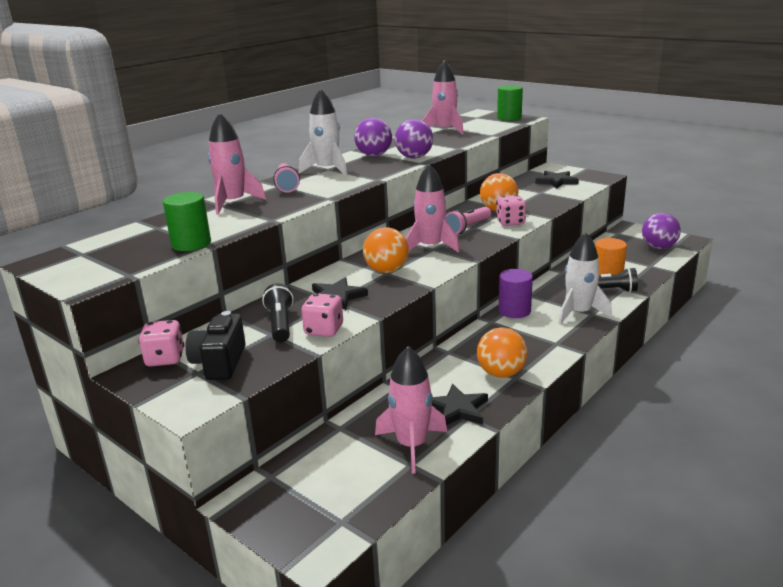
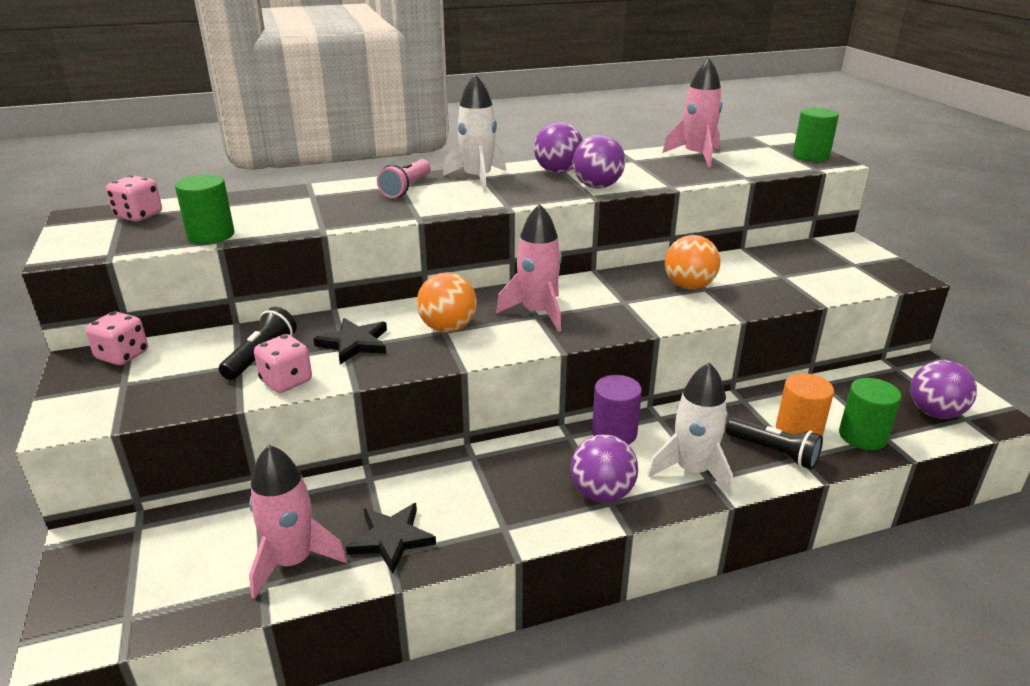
camera: 30 degrees right, 5 degrees up
(219, 363) = (153, 380): black camera -> none
(233, 203) = (324, 196): pink rocket -> none
(467, 228) = (616, 300): pink flashlight -> none
(501, 373) = (494, 514): orange ball -> none
(510, 222) = (679, 309): pink dice -> pink dice (139, 216)
(546, 341) = (602, 493): none -> purple ball
(556, 181) = (826, 266): black star -> none
(639, 269) = (862, 436): none -> green cylinder

